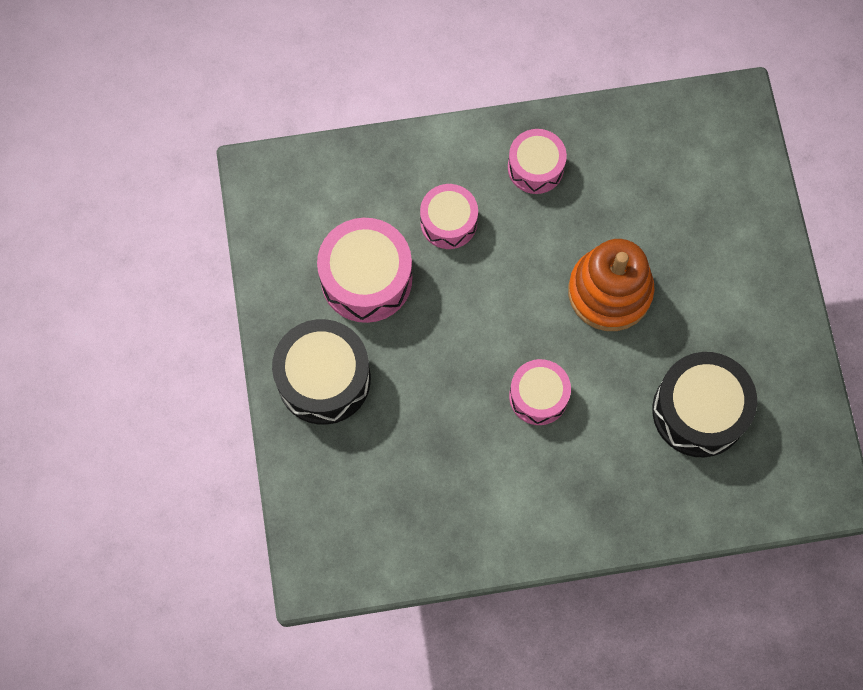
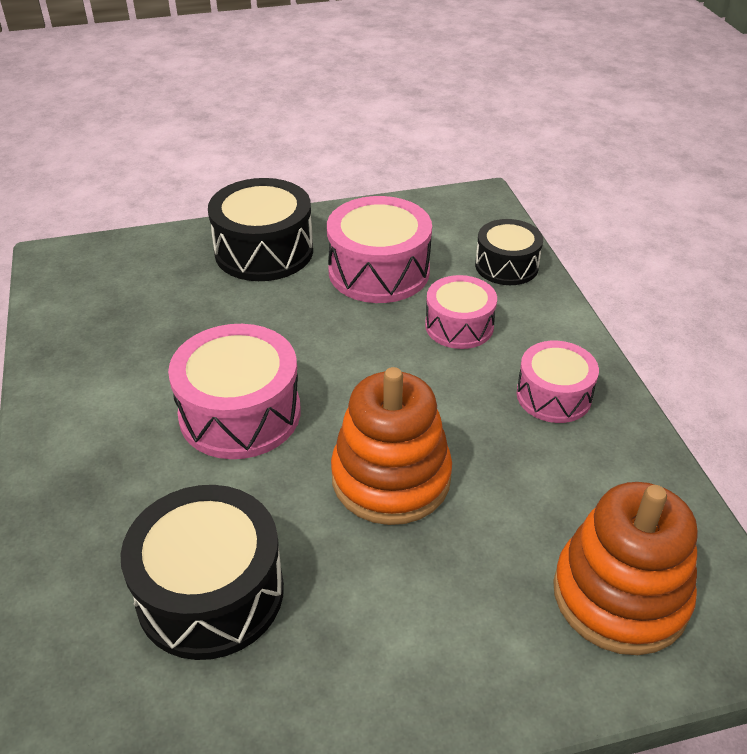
camera: 85 degrees right, 30 degrees down
(369, 170) = (506, 266): none -> black drum
(538, 396) = (240, 413): pink drum -> pink drum, size x1.59
(710, 168) = (620, 595): none -> orange stacking toy

